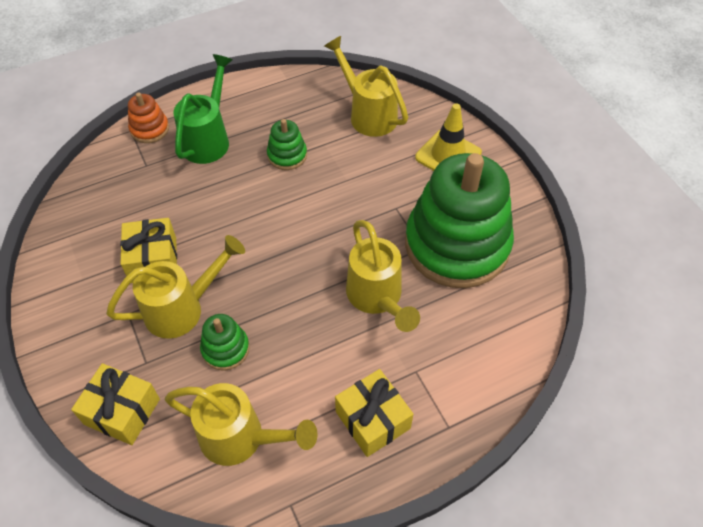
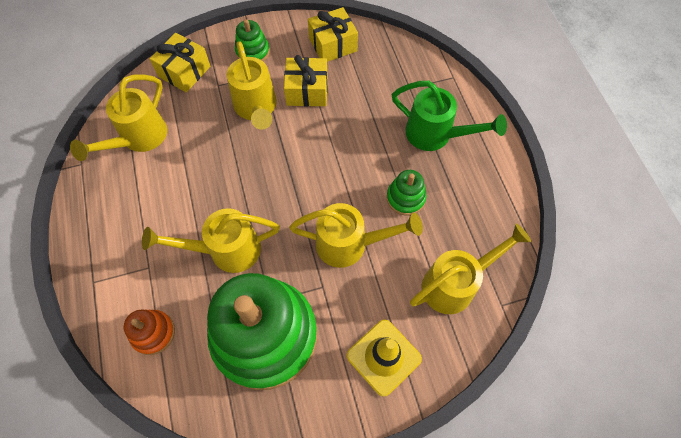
camera: 100 degrees right, 10 degrees up
(150, 129) = (453, 91): orange stacking toy -> orange stacking toy (153, 333)
(225, 349) = (212, 134): green stacking toy -> green stacking toy (252, 52)
(346, 192) = (349, 244): none -> yellow watering can
(372, 420) = (119, 226): yellow gift -> yellow gift (333, 44)

